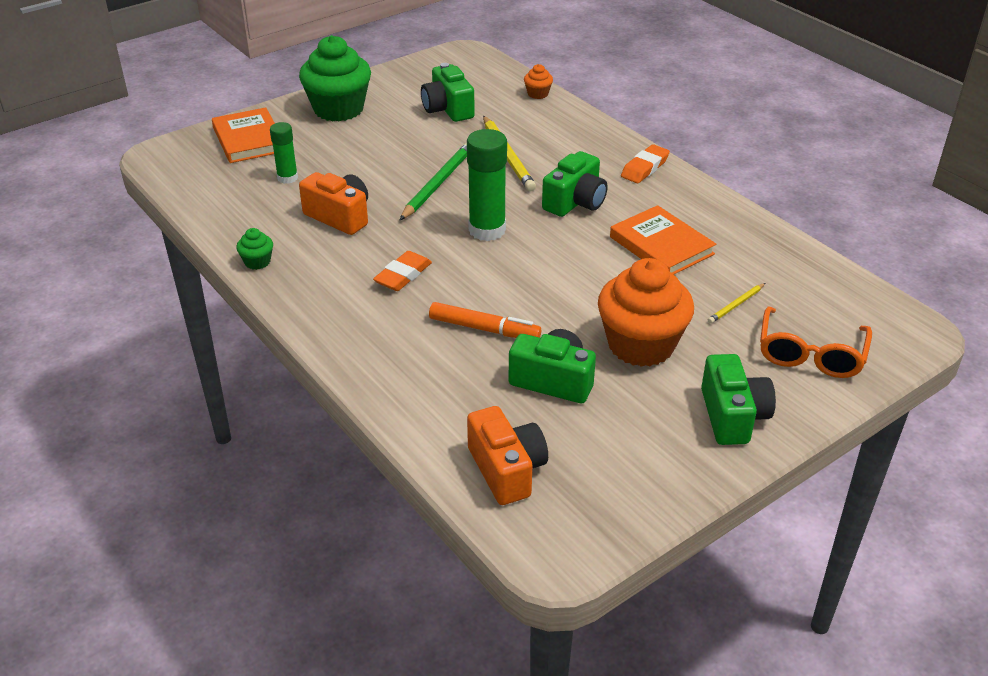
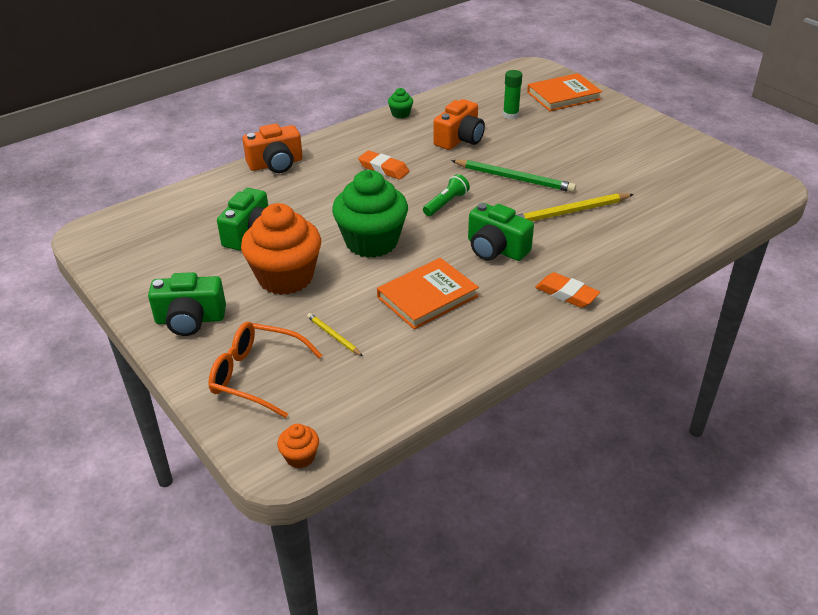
camera: 90 degrees right, 0 degrees up
(338, 109) = (625, 127): green cupcake -> green cupcake (371, 242)
(448, 109) = (647, 179): green camera -> none
(483, 329) = (316, 204): orange marker -> none
(487, 230) = (446, 203): green glue stick -> green flashlight
(507, 470) = (168, 215): orange camera -> orange camera (276, 164)
(538, 94) = (700, 229): orange cupcake -> orange cupcake (300, 457)

